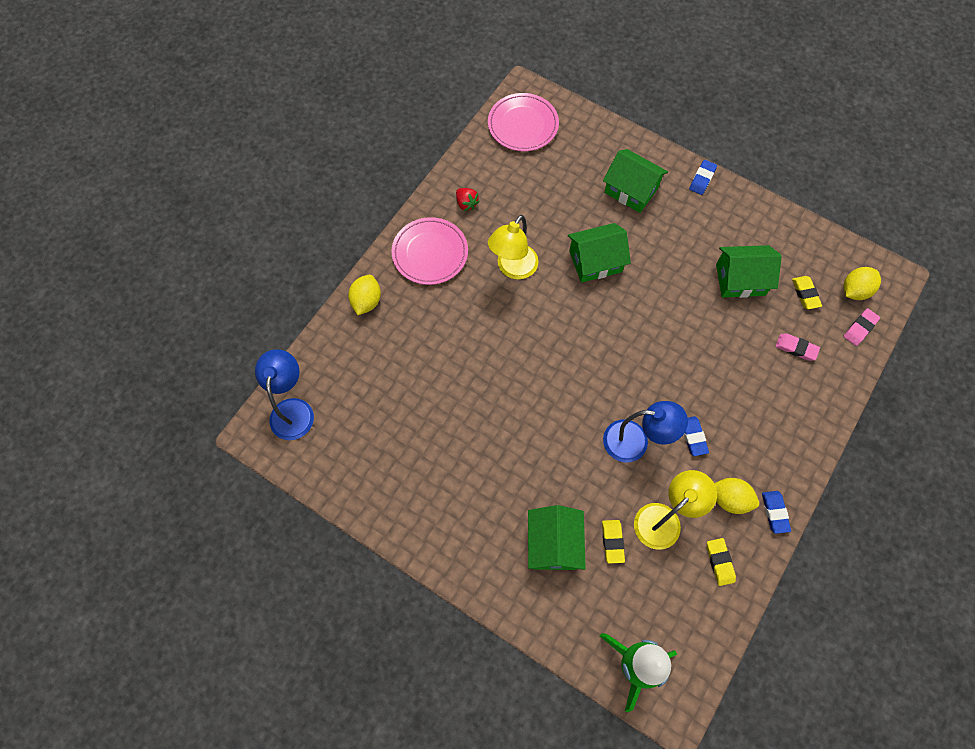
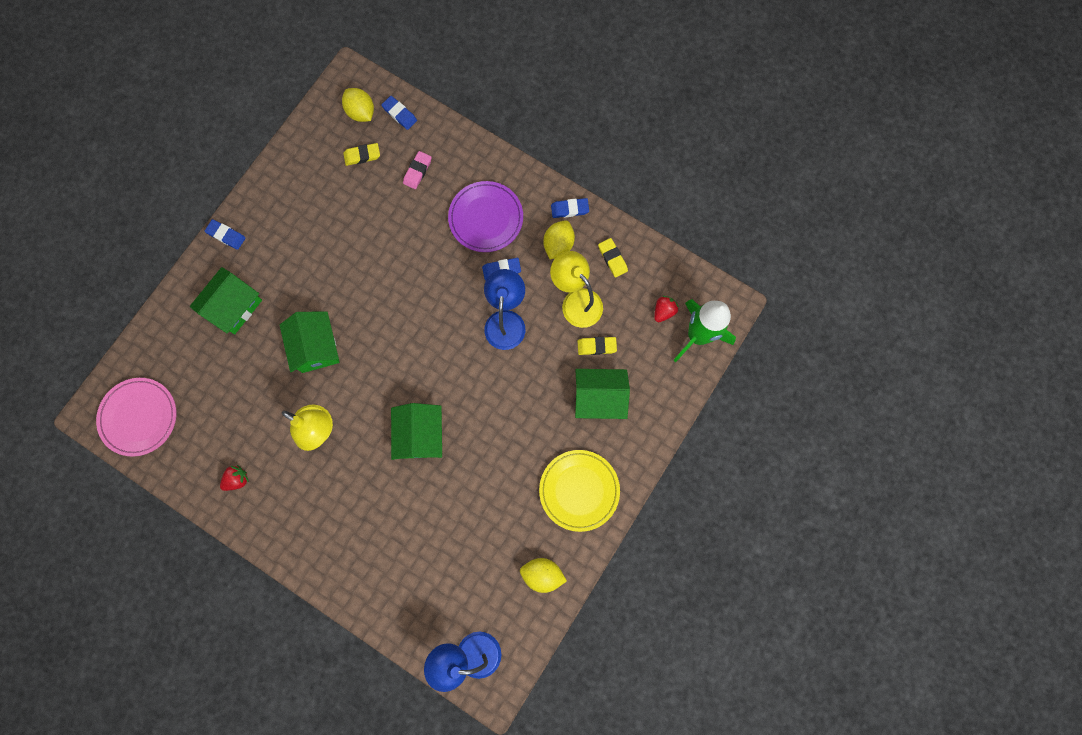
camera: 90 degrees left, 10 degrees up
(366, 301) = (350, 584): yellow lemon -> yellow lemon (542, 574)
(430, 253) = (296, 518): pink plate -> none
(451, 520) = (579, 490): none -> yellow plate
(660, 623) = (663, 311): none -> red strawberry
(719, 562) = (612, 258): yellow eraser -> yellow eraser turned 75 degrees clockwise
(740, 280) = (344, 212): green house -> green house (420, 435)
(751, 419) = (486, 218): none -> purple plate
(860, 328) = (399, 114): pink eraser -> blue eraser

